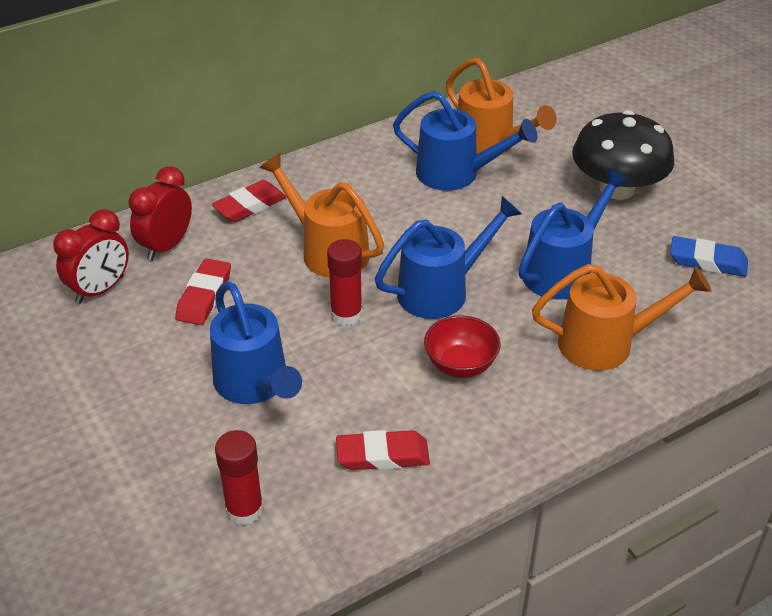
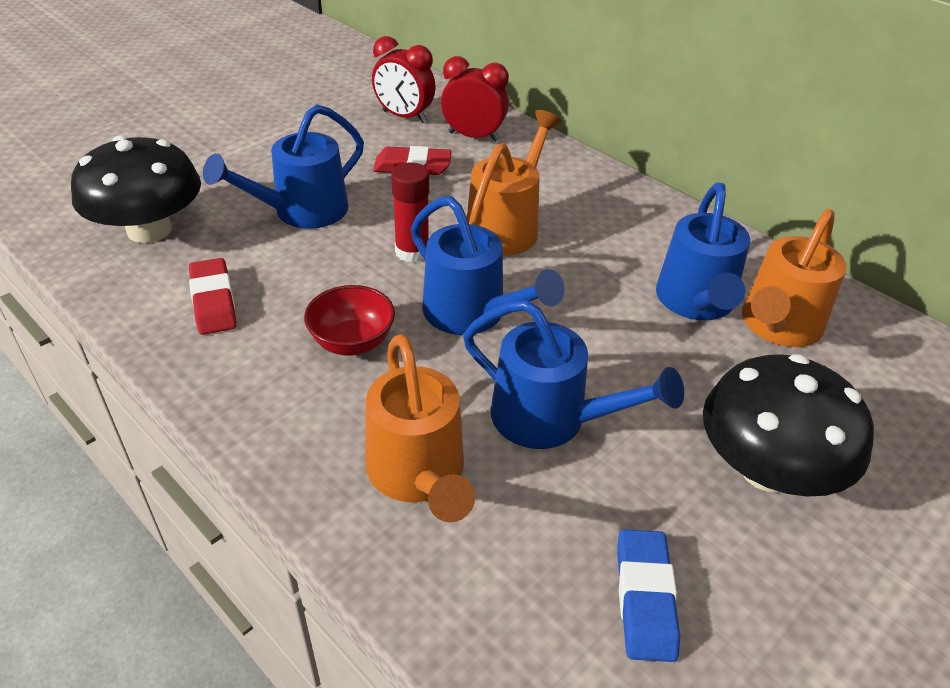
camera: 75 degrees right, 0 degrees up
(244, 509) = (149, 230): red glue stick -> black mushroom
(250, 206) = (554, 170): red eraser -> none

